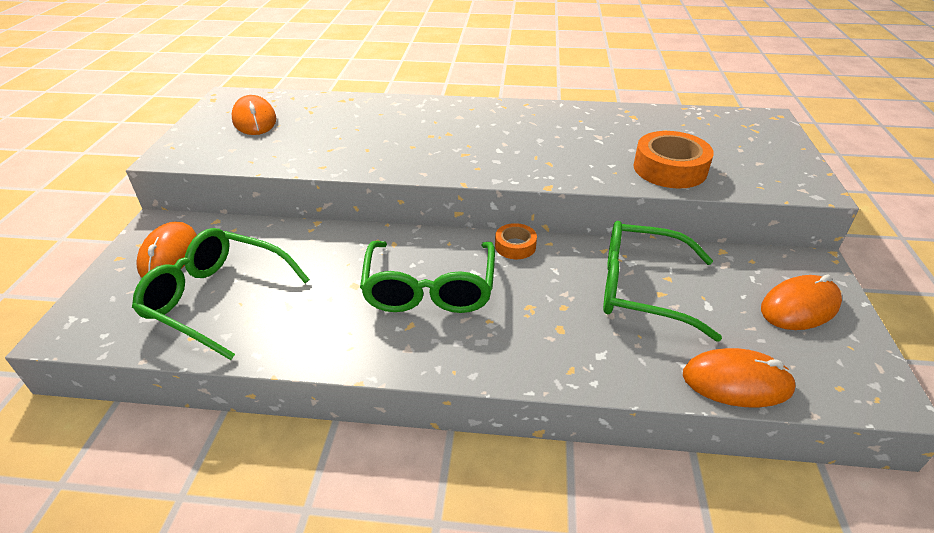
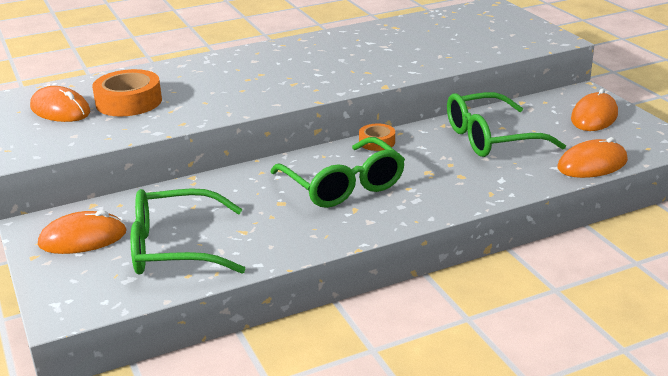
camera: 30 degrees left, 10 degrees down
(169, 254) = (83, 238): orange mouse -> orange mouse turned 75 degrees counterclockwise
(669, 169) = (457, 53): orange tape -> orange tape (129, 102)

